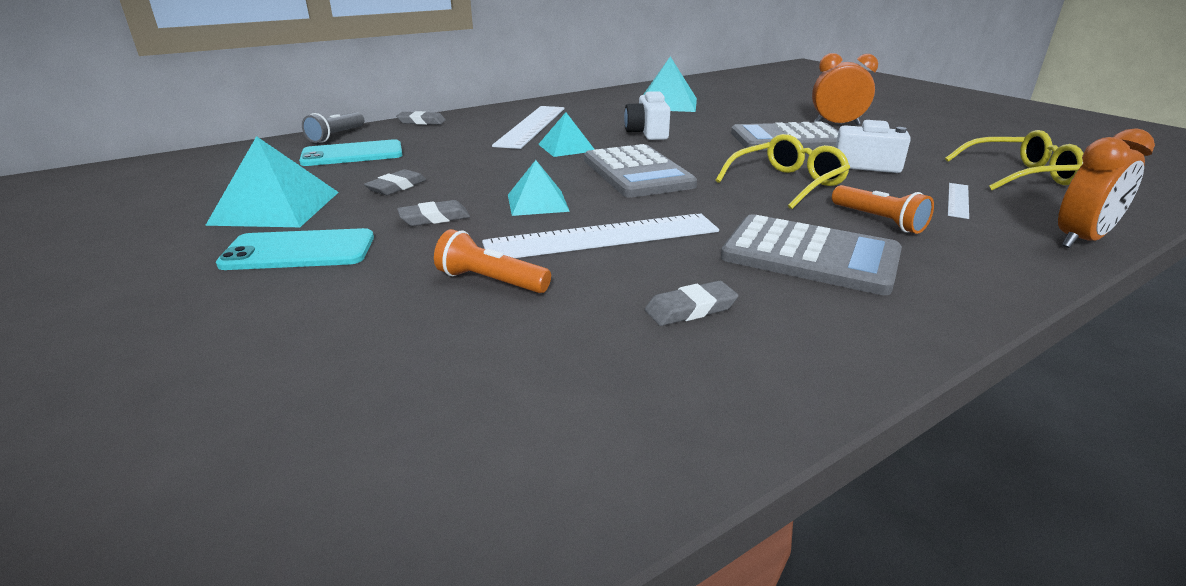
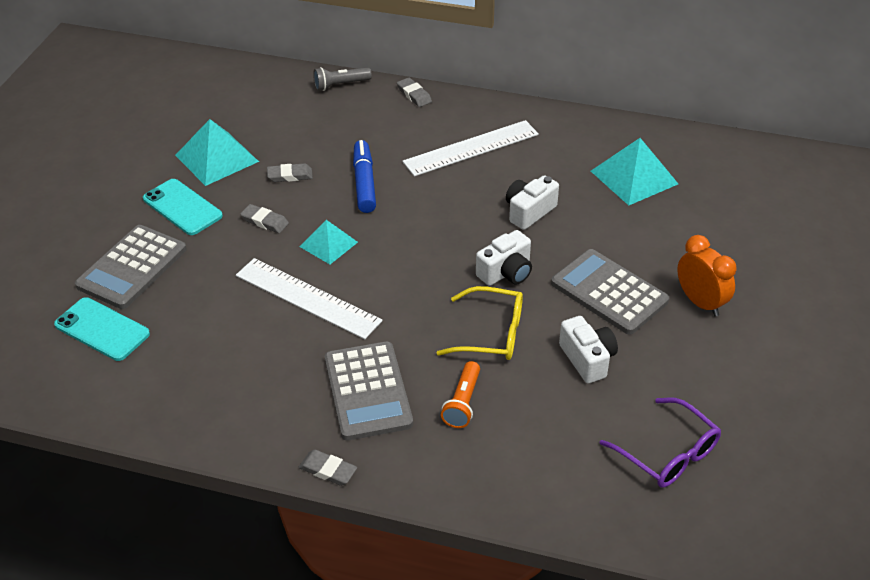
camera: 50 degrees right, 15 degrees up
(352, 154) = (318, 118): turquoise phone -> turquoise phone (102, 329)
(484, 165) = (364, 183): none -> blue marker
(490, 281) = (216, 290): orange flashlight -> none
(566, 147) = (443, 194): turquoise pyramid -> none
(637, 173) = (429, 255): grey calculator -> grey calculator (132, 267)
(690, 309) = (255, 372): grey eraser -> grey eraser (328, 470)
(710, 158) = (506, 272): none -> white camera
(958, 200) = (554, 431): white ruler -> none
(1019, 175) = (668, 453): yellow glasses -> purple glasses
(1080, 240) = (532, 510): orange clock -> none

